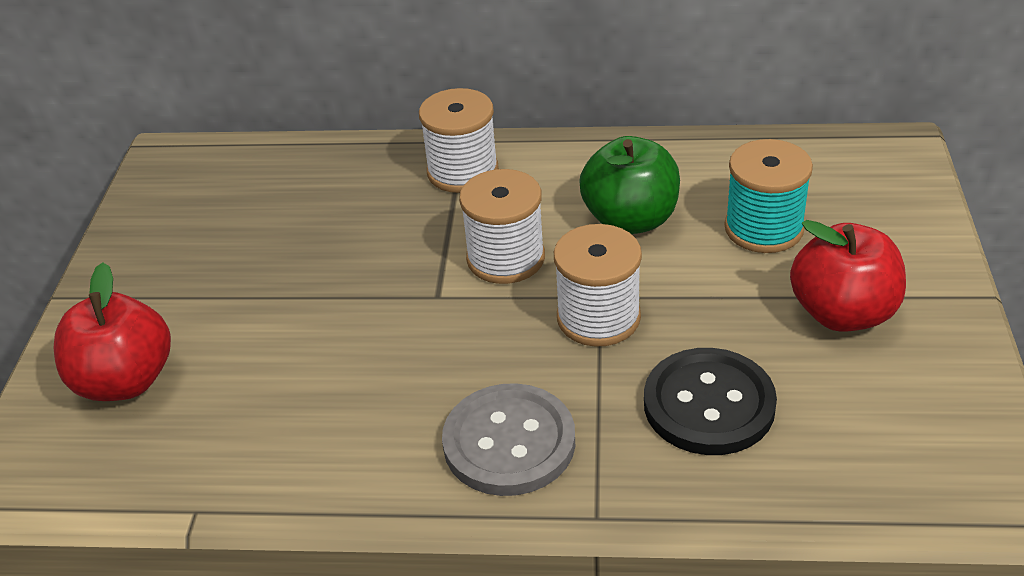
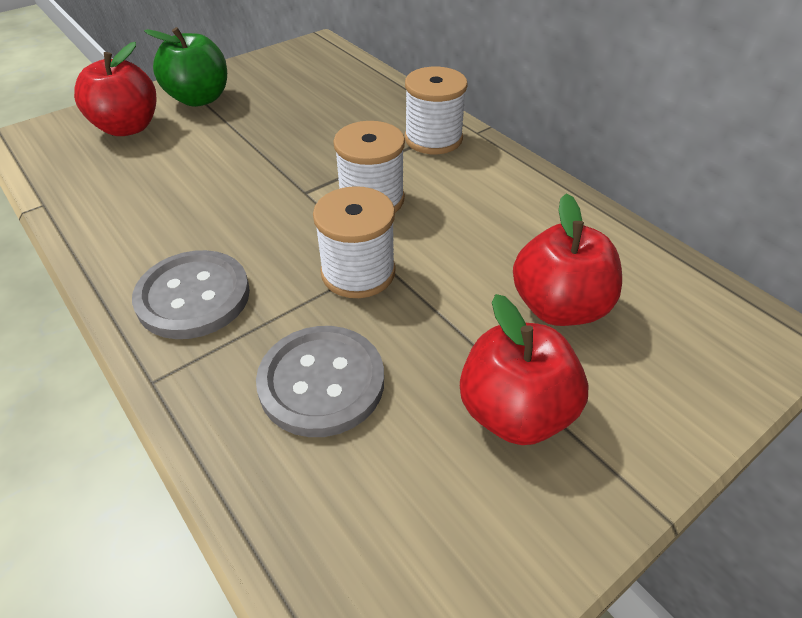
camera: 45 degrees right, 5 degrees up
(630, 220) = (479, 233): green apple -> green apple (199, 99)
(709, 404) = (321, 382): black button -> grey button
(764, 228) = (558, 307): turquoise spool -> red apple

